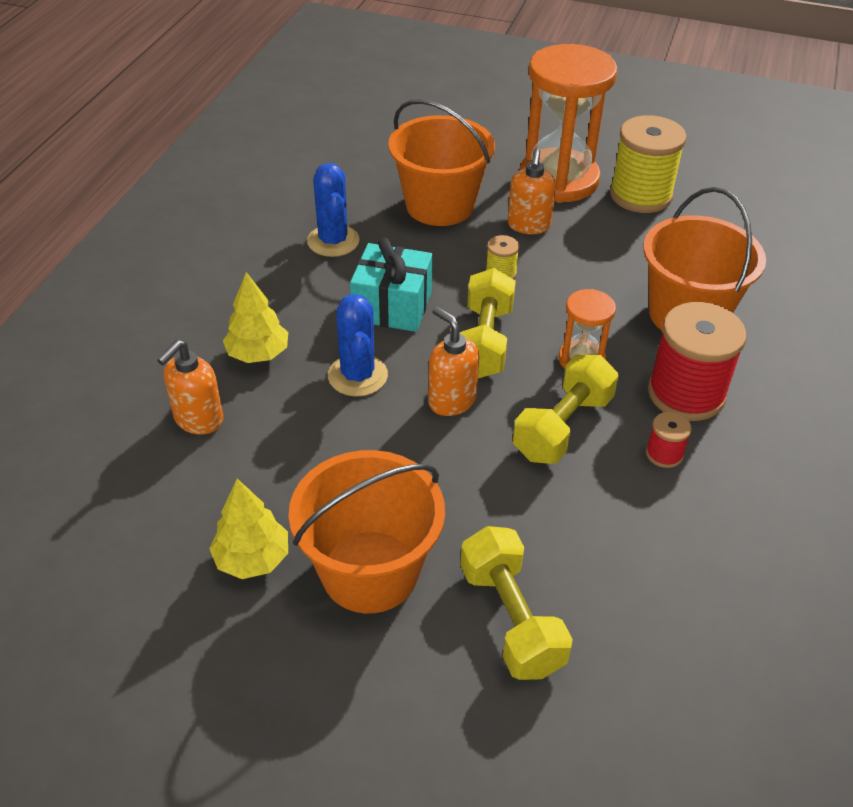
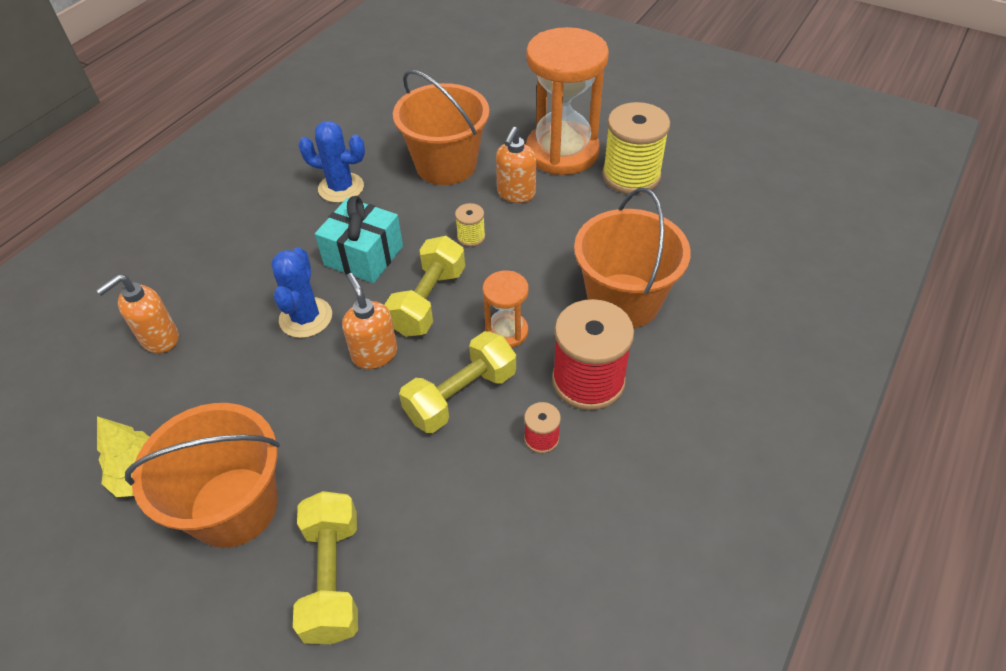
camera: 15 degrees right, 5 degrees up
(258, 354) = (233, 285): yellow tree -> none
(333, 241) = (341, 188): blue cactus -> blue cactus turned 75 degrees counterclockwise

